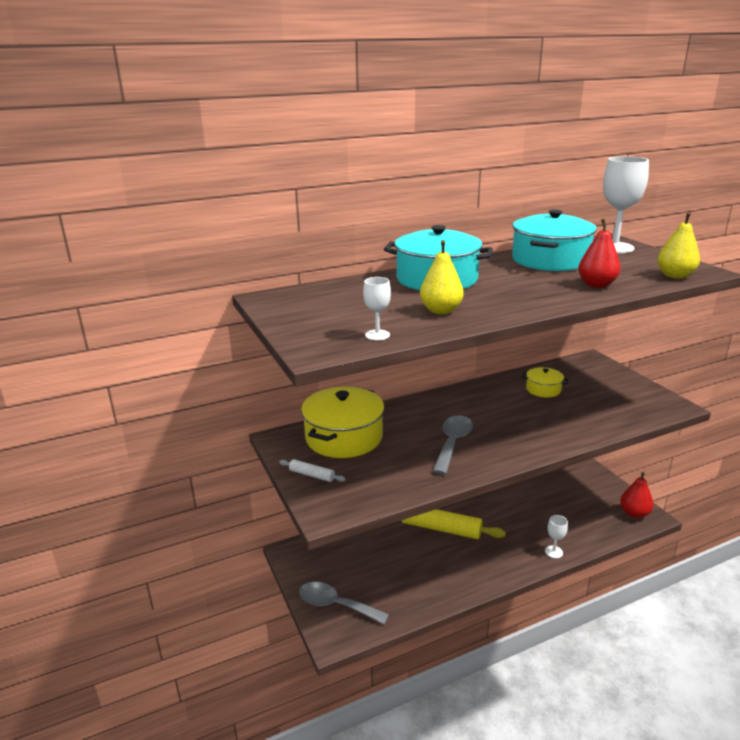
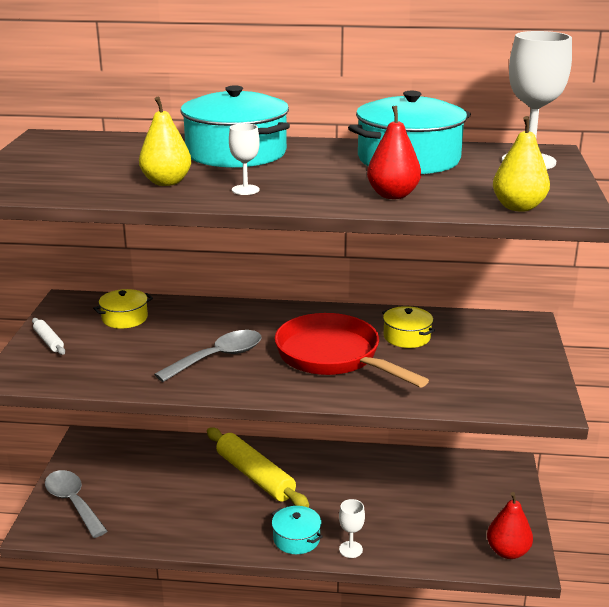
camera: 30 degrees right, 0 degrees up
(344, 437) = (125, 318): yellow pot -> yellow pot, size x0.50
(377, 335) = (61, 189): white goblet -> white goblet (245, 190)
(515, 560) = (296, 539): none -> turquoise pot
(522, 417) = (333, 357): none -> red pan

